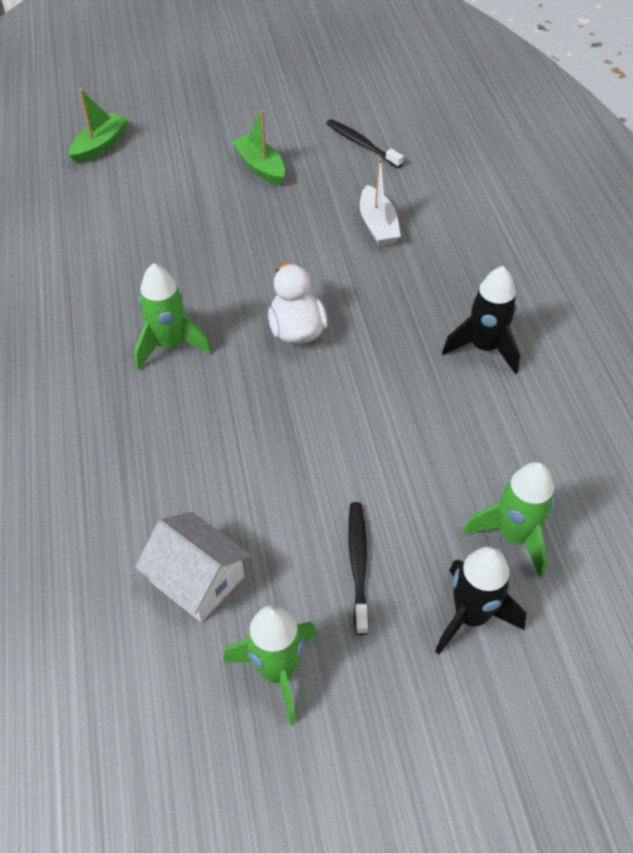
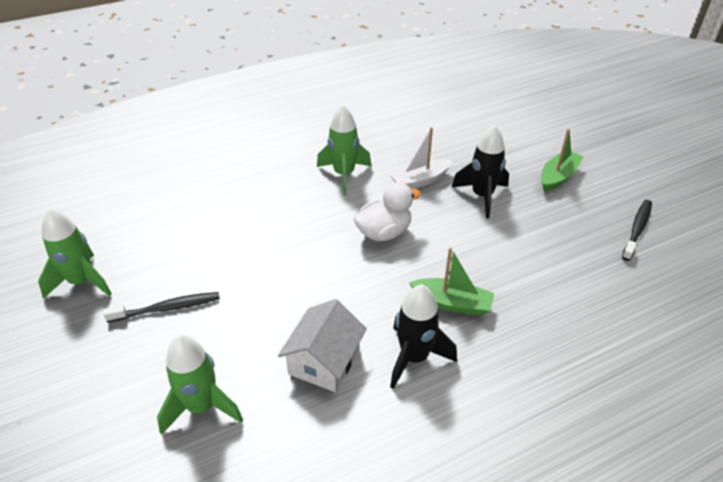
camera: 75 degrees right, 10 degrees down
(100, 146) = (522, 100): green boat -> green boat (452, 303)
(197, 579) = (151, 231): white house -> white house (324, 361)
(377, 225) = (534, 258): white boat -> white boat (420, 181)
(471, 616) = (122, 385): black rocket -> black rocket (482, 196)

